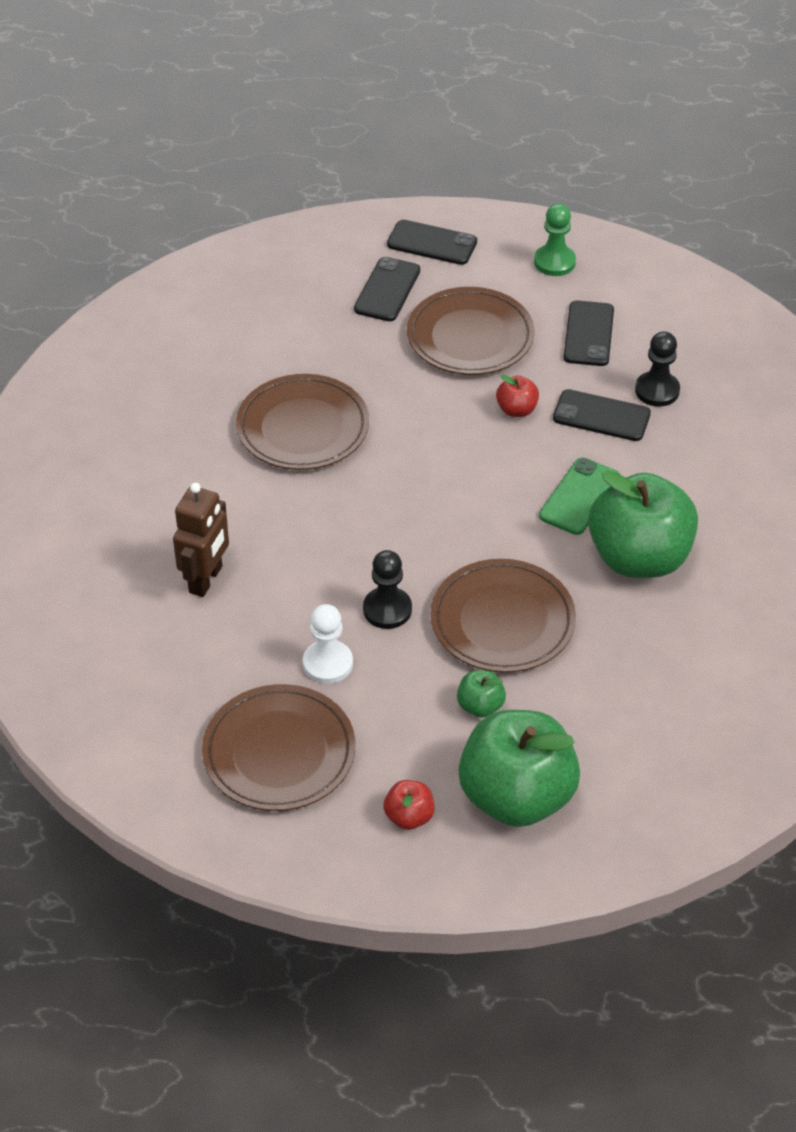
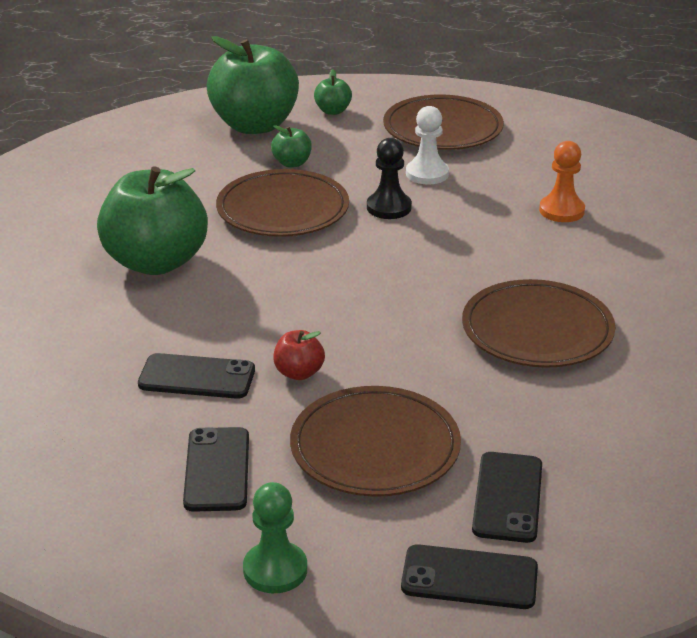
camera: 170 degrees right, 15 degrees down
(206, 579) = (561, 211): brown robot -> orange pawn
(409, 816) = (333, 111): red apple -> green apple
(579, 496) = (218, 302): green phone -> none
(657, 390) = (127, 411): black pawn -> none

